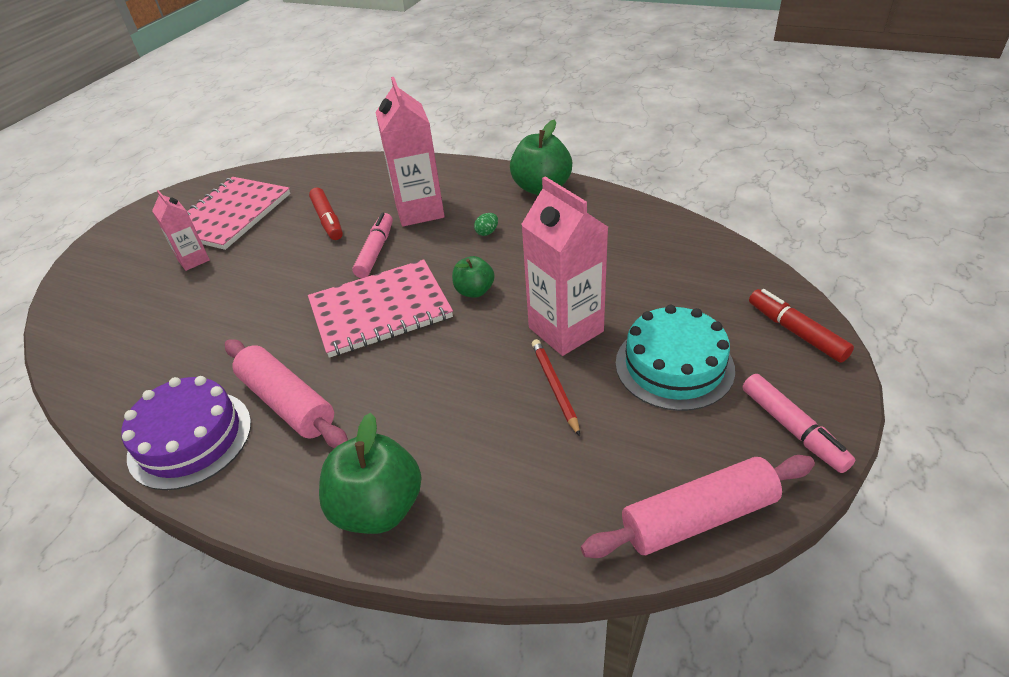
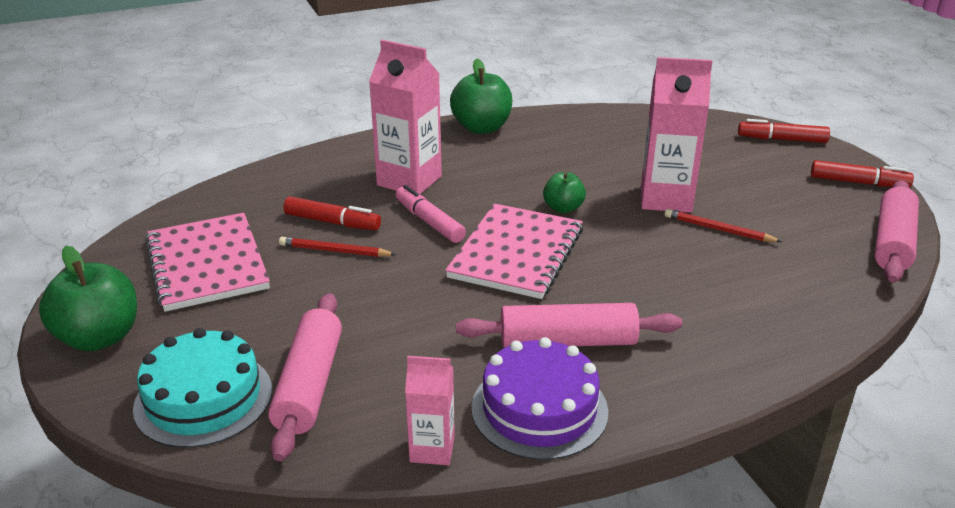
camera: 50 degrees left, 10 degrees down
(139, 328) = (309, 385): none -> pink rolling pin
(193, 260) = (247, 312): pink carton -> pink carton (432, 449)
(294, 243) = (334, 251): none -> red pencil
(378, 507) = (748, 347): green apple -> green apple (99, 337)
(487, 232) = (497, 171): green egg -> none
(674, 365) = (757, 185): turquoise cake -> turquoise cake (203, 398)
(792, 428) = (858, 182): pink marker -> red marker

